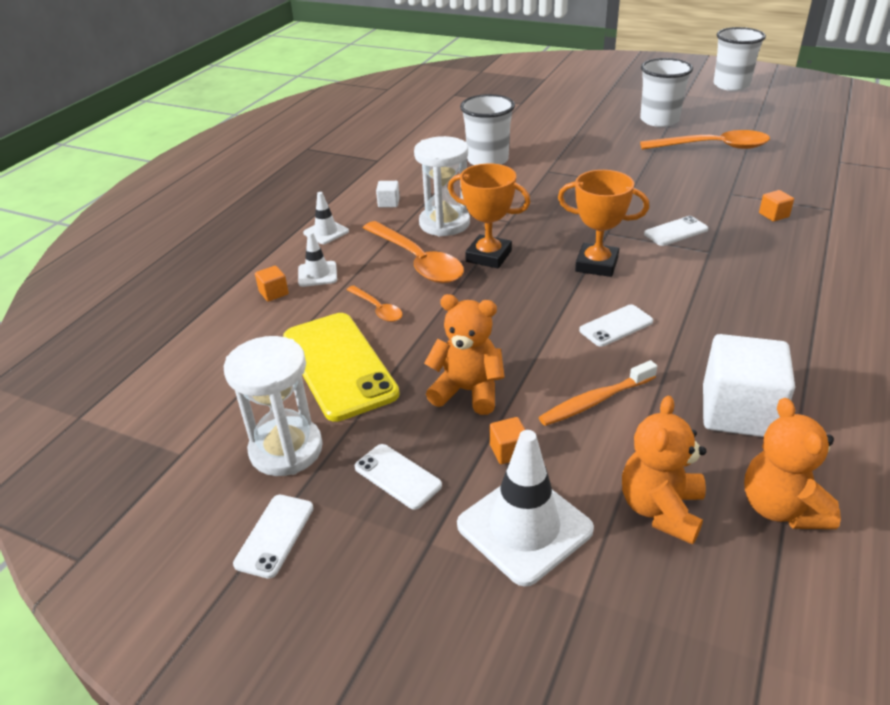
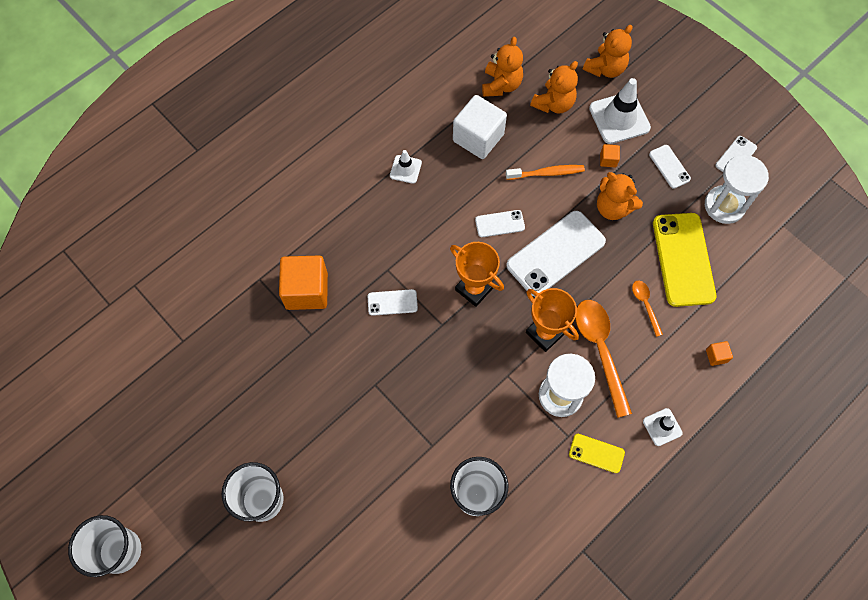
camera: 160 degrees left, 30 degrees up
(317, 274) = (680, 366): white traffic cone -> white traffic cone (405, 169)
(388, 203) = (596, 453): white cube -> yellow phone
(520, 320) = (556, 253): none -> white phone
(608, 623) = (605, 68): none -> orange teddy bear
(713, 147) = (260, 417): orange spoon -> none
(773, 215) = (306, 290): orange cube -> orange cube, size x2.36

